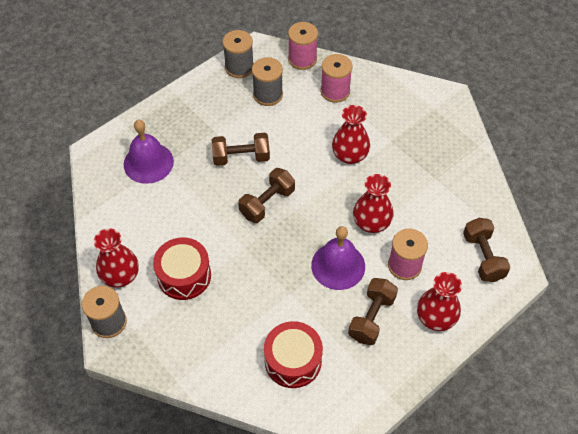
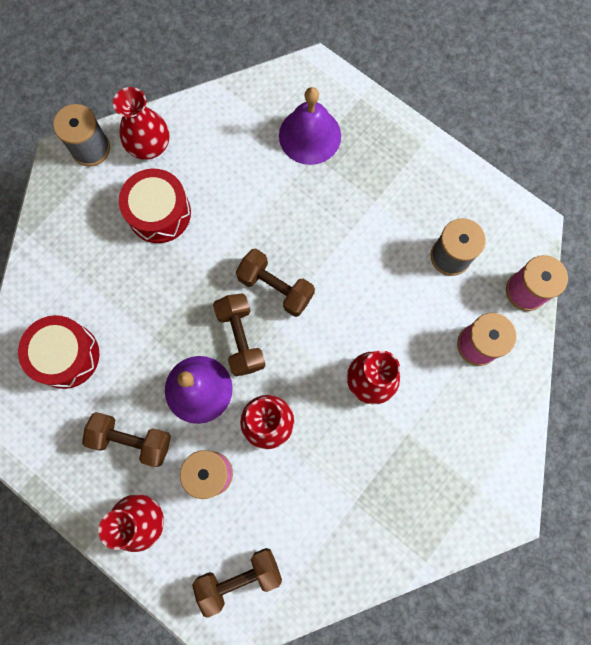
camera: 80 degrees right, 20 degrees up
(239, 67) = (489, 210): grey spool -> none
(241, 157) = (339, 242): brown dumbbell -> brown dumbbell (241, 338)

